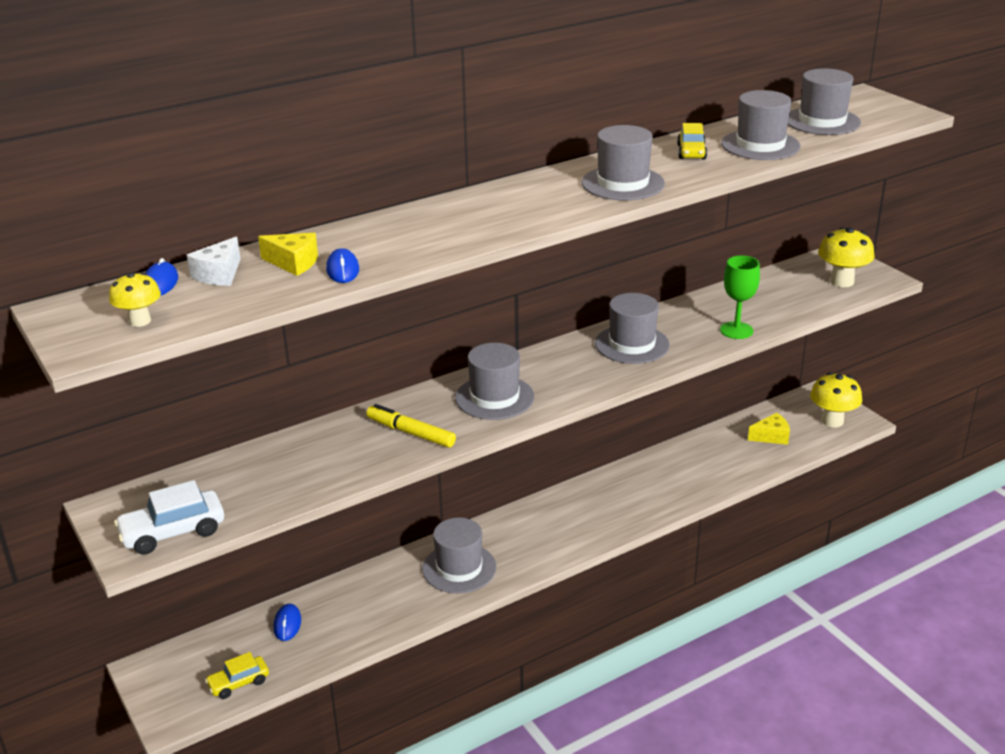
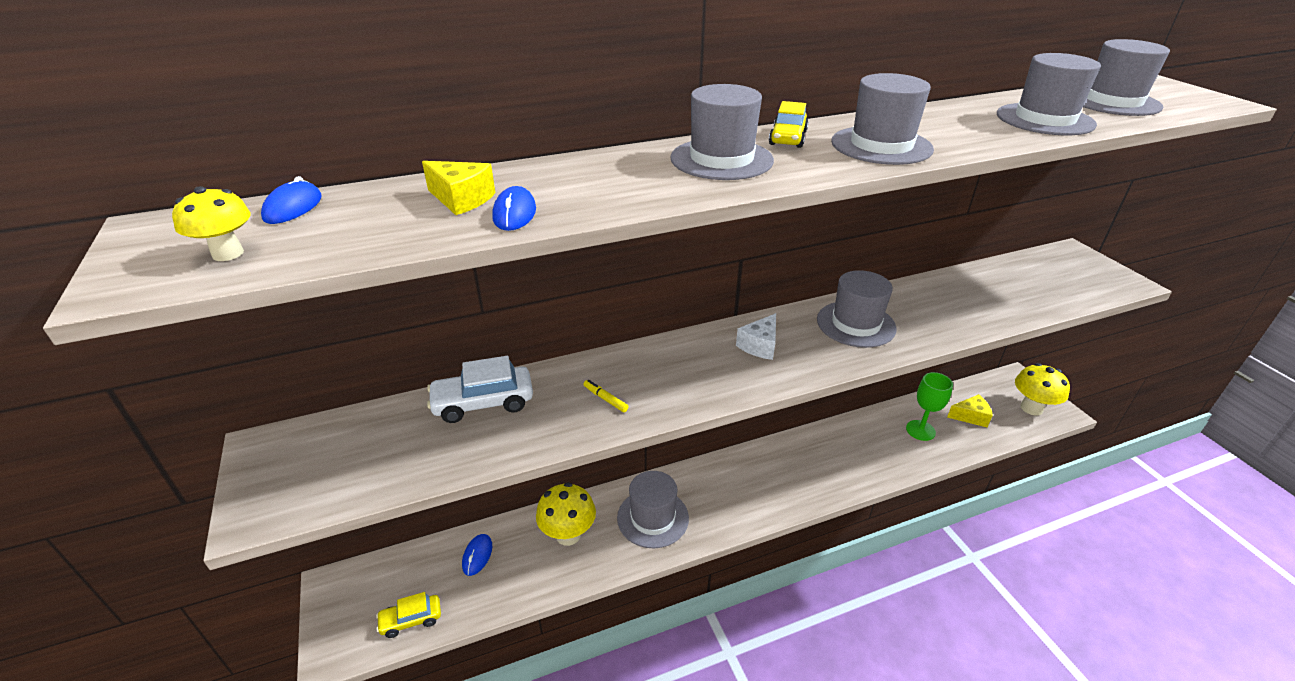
camera: 10 degrees right, 5 degrees up
(173, 532) = (311, 492): white car -> white car (483, 403)
(219, 274) = (367, 204): white cheese -> white cheese (760, 345)
(411, 433) = (605, 399): yellow marker -> yellow marker, size x0.52
(494, 397) = (703, 368): grey hat -> grey hat (721, 159)
(691, 152) = (962, 120): yellow car -> yellow car (788, 138)
(736, 330) = (969, 322): green goblet -> green goblet (920, 430)
(842, 281) = (1080, 280): yellow mushroom -> yellow mushroom (568, 534)

